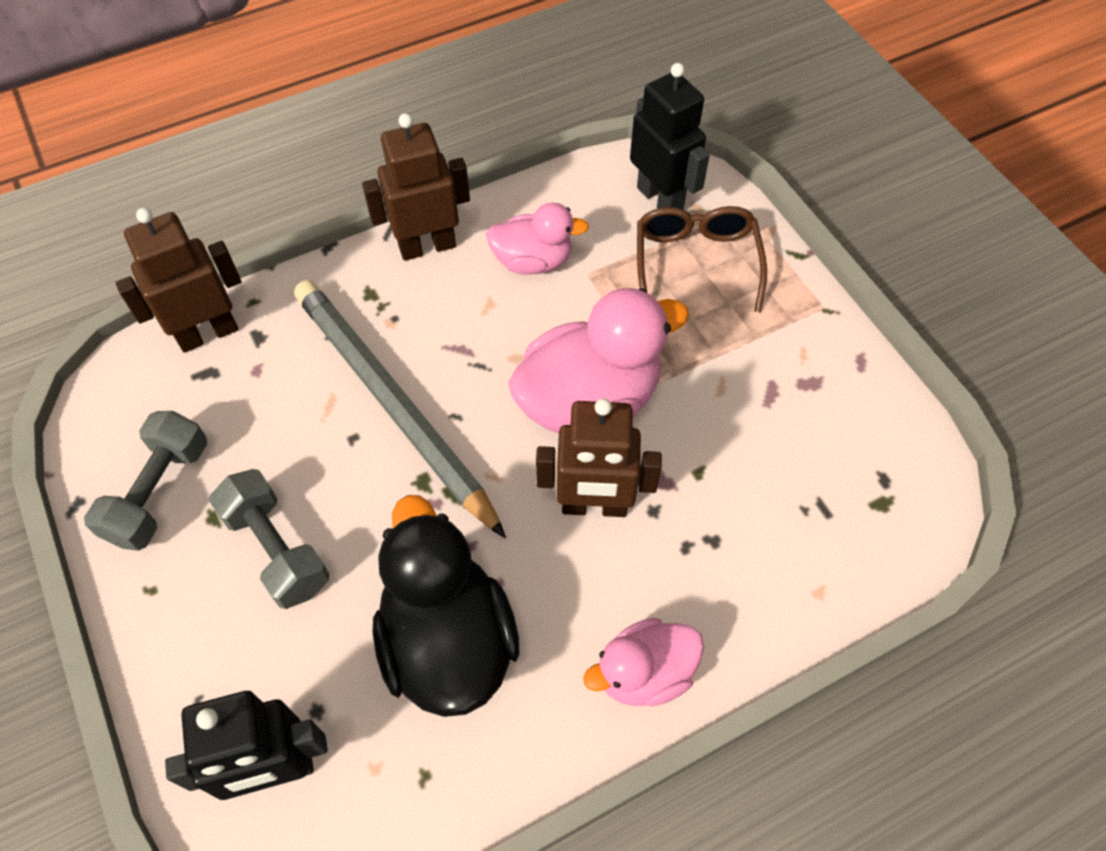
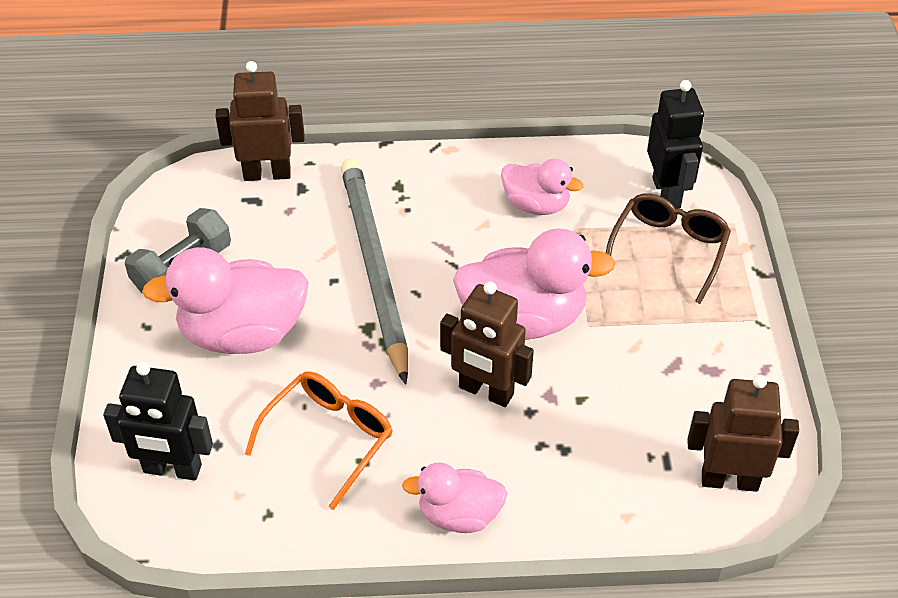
camera: 25 degrees right, 10 degrees down
(277, 550) = (242, 333): grey dumbbell -> pink duck
(427, 246) = (459, 167): brown robot -> brown robot (729, 480)
(447, 642) = (329, 438): black duck -> orange glasses

